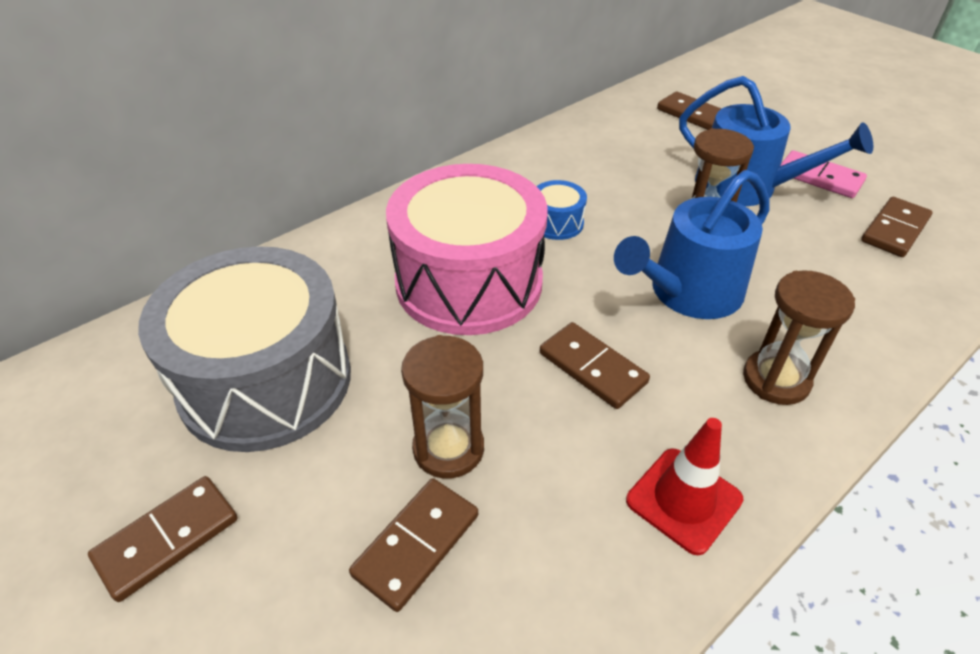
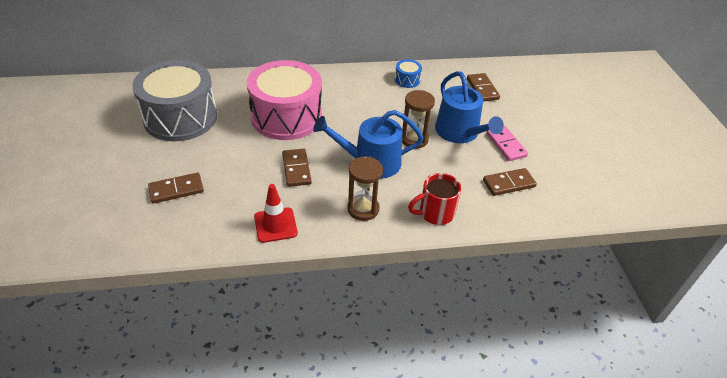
camera: 30 degrees right, 0 degrees up
(167, 539) = (110, 150): brown domino -> none
(448, 448) = (216, 168): brown hourglass -> none
(556, 223) = (350, 110): blue drum -> blue drum (407, 80)
(873, 326) = (435, 213): none -> red mug

